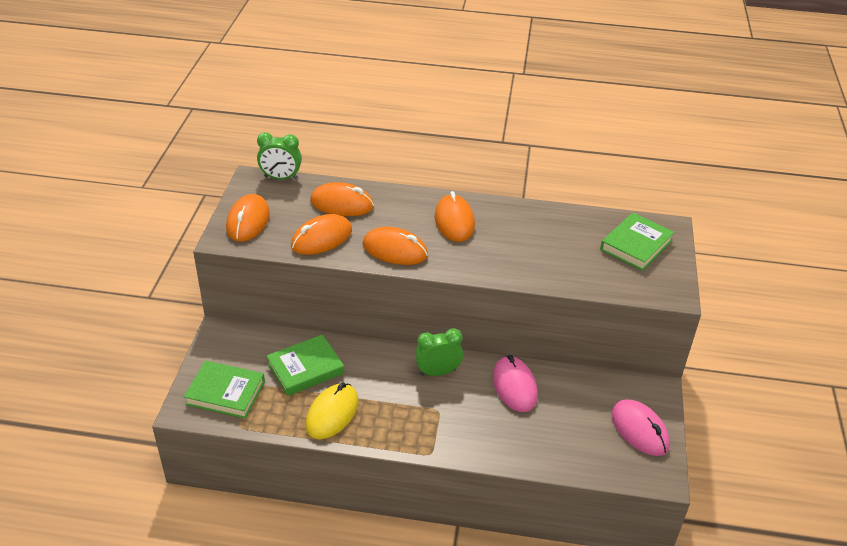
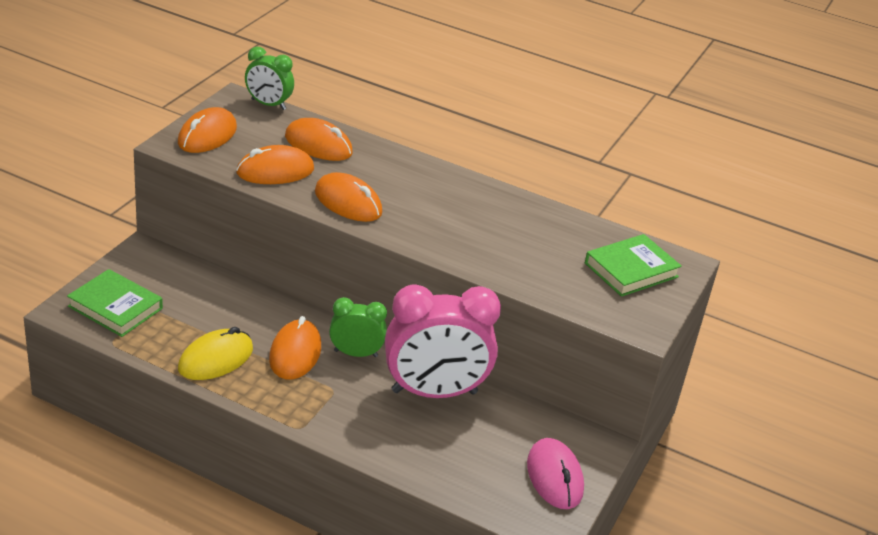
camera: 15 degrees right, 5 degrees down
(305, 368) = (213, 309): green book -> none
(454, 221) = (433, 193): orange mouse -> orange mouse (295, 353)
(514, 386) = (434, 392): pink mouse -> pink clock

